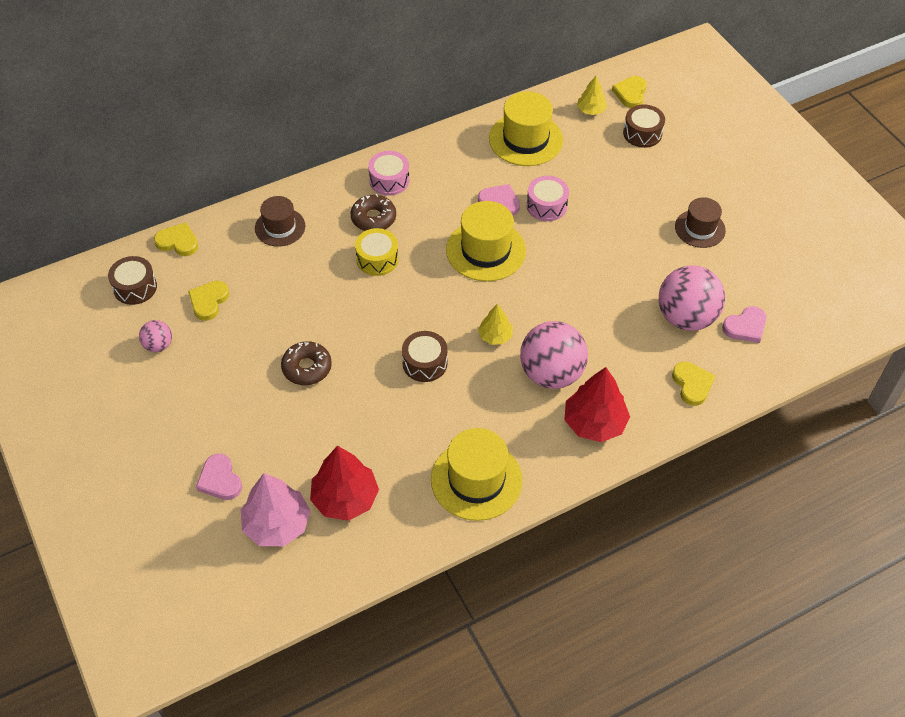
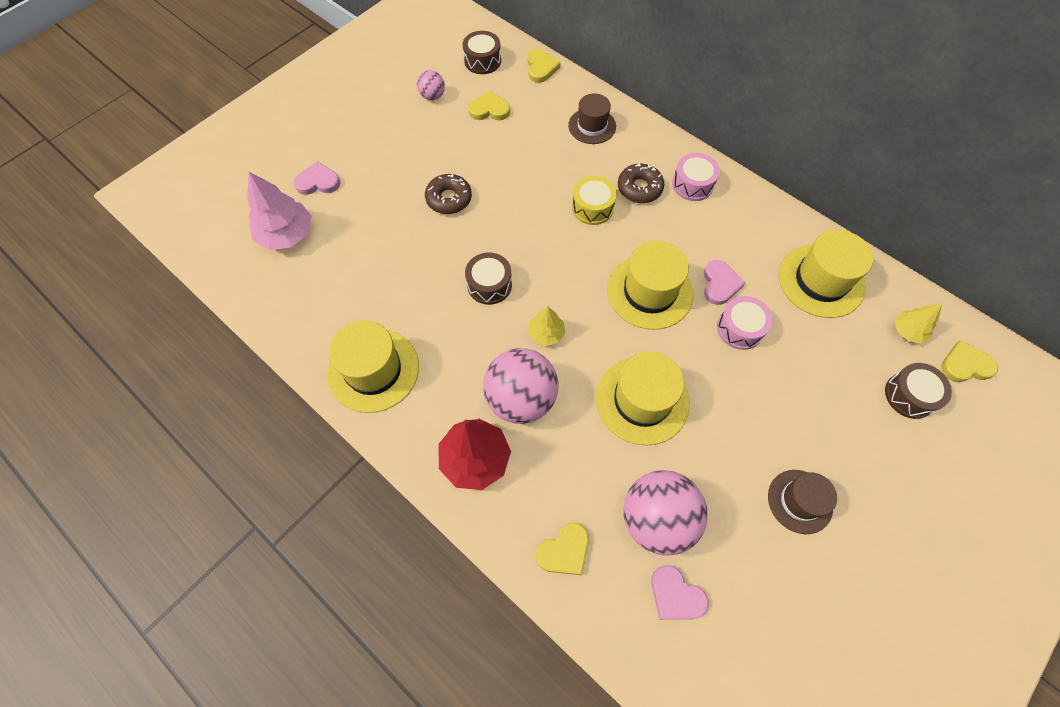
camera: 70 degrees right, 10 degrees up
(220, 480) = (318, 182): pink heart -> pink heart turned 45 degrees clockwise
(345, 498) = (324, 273): red tree -> none
(585, 291) = (642, 400): none -> yellow hat

